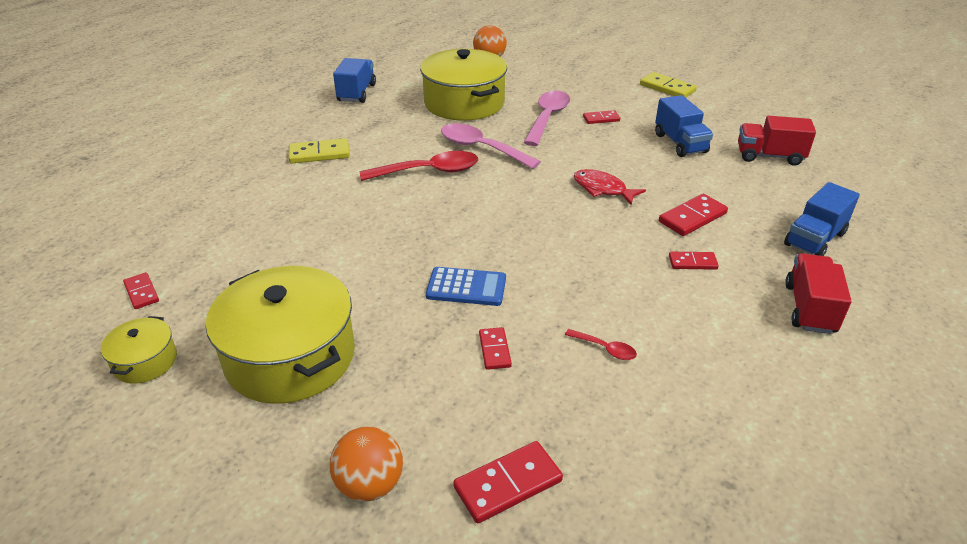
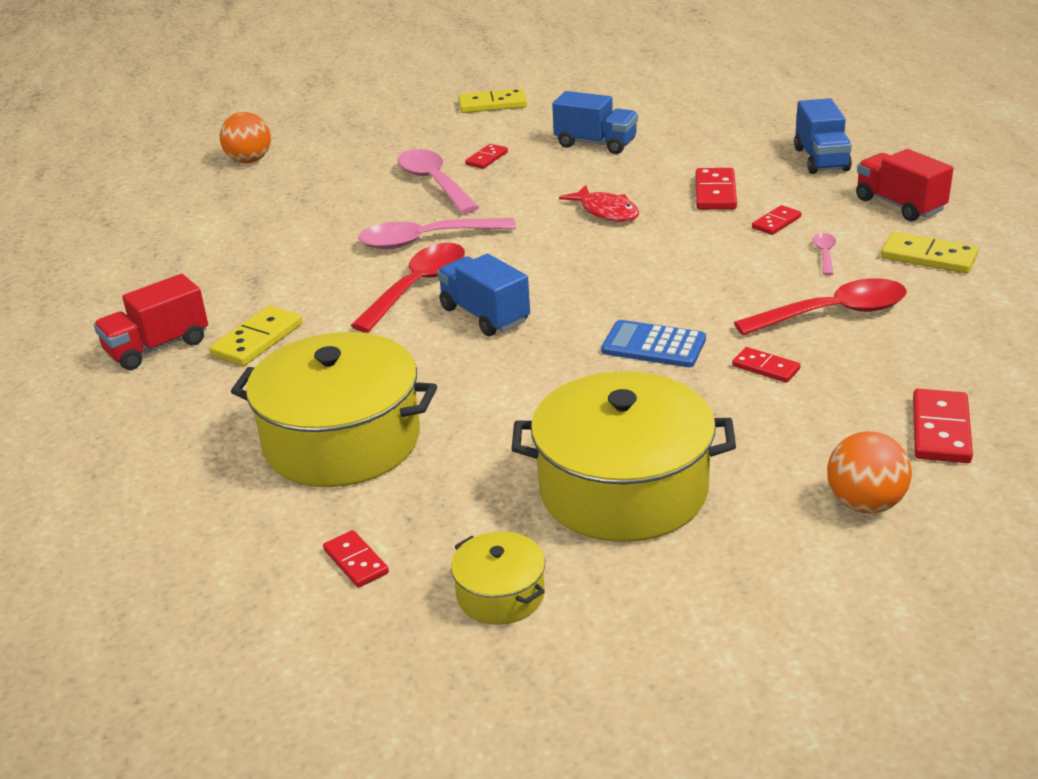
camera: 45 degrees left, 5 degrees down
(141, 292) = (356, 561): red domino -> red domino turned 45 degrees clockwise
(356, 93) = (160, 266): blue truck -> blue truck (484, 315)
(464, 103) = (316, 213): yellow pot -> yellow pot (342, 441)
(466, 287) = (653, 345): blue calculator -> blue calculator turned 120 degrees counterclockwise
(602, 189) = (606, 212): red fish -> red fish turned 120 degrees counterclockwise
(605, 349) = (833, 313): red spoon -> red spoon, size x2.15
(681, 305) = (824, 254): none -> pink spoon
(753, 360) = (928, 257): none -> yellow domino
(769, 156) = (682, 118): red truck -> red truck (157, 347)

